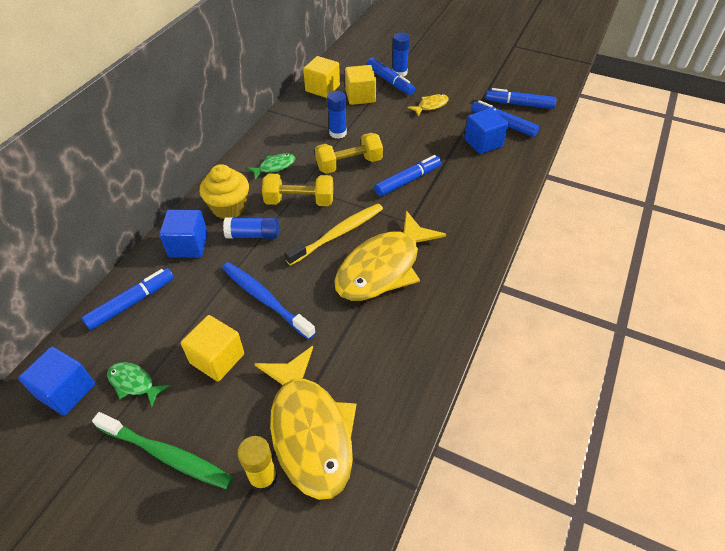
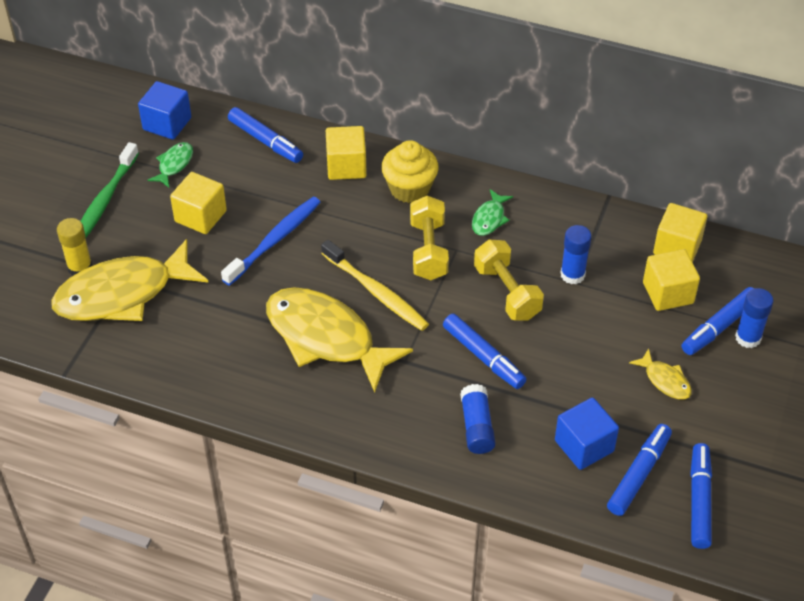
camera: 85 degrees right, 0 degrees up
(188, 245) = (346, 166): blue cube -> yellow cube
(253, 235) = (367, 216): blue glue stick -> blue glue stick (477, 426)
(274, 167) = (489, 218): green fish -> green fish turned 60 degrees clockwise

